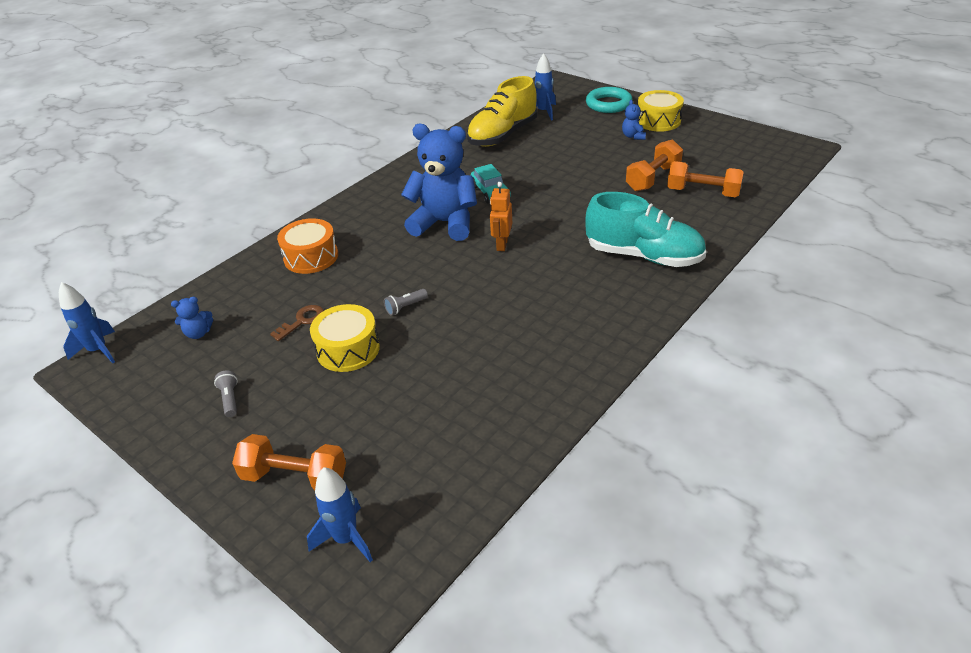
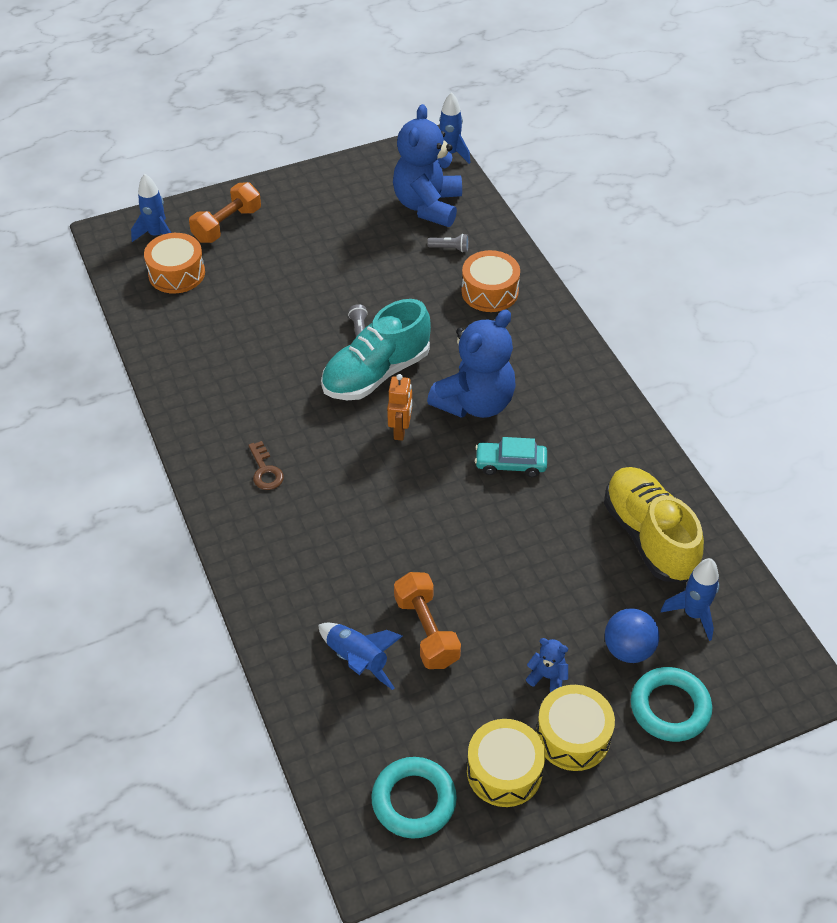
camera: 115 degrees right, 10 degrees up
(198, 333) = (427, 206): blue teddy bear -> blue teddy bear, size x2.44
(230, 399) = (331, 209): grey flashlight -> grey flashlight (450, 248)
(302, 321) = (394, 264): brown key -> brown key (265, 471)
(348, 349) = (333, 281): yellow drum -> yellow drum (504, 771)
(406, 478) = (176, 273): none -> orange drum
(502, 244) = (400, 430): orange robot -> orange robot turned 60 degrees clockwise
(587, 121) = (628, 649): none -> blue ball
(643, 256) = (290, 530): turquoise shoe -> turquoise shoe (376, 373)
(702, 192) = (358, 660): orange dumbbell -> blue rocket
(756, 148) = (414, 800): none -> turquoise ring

